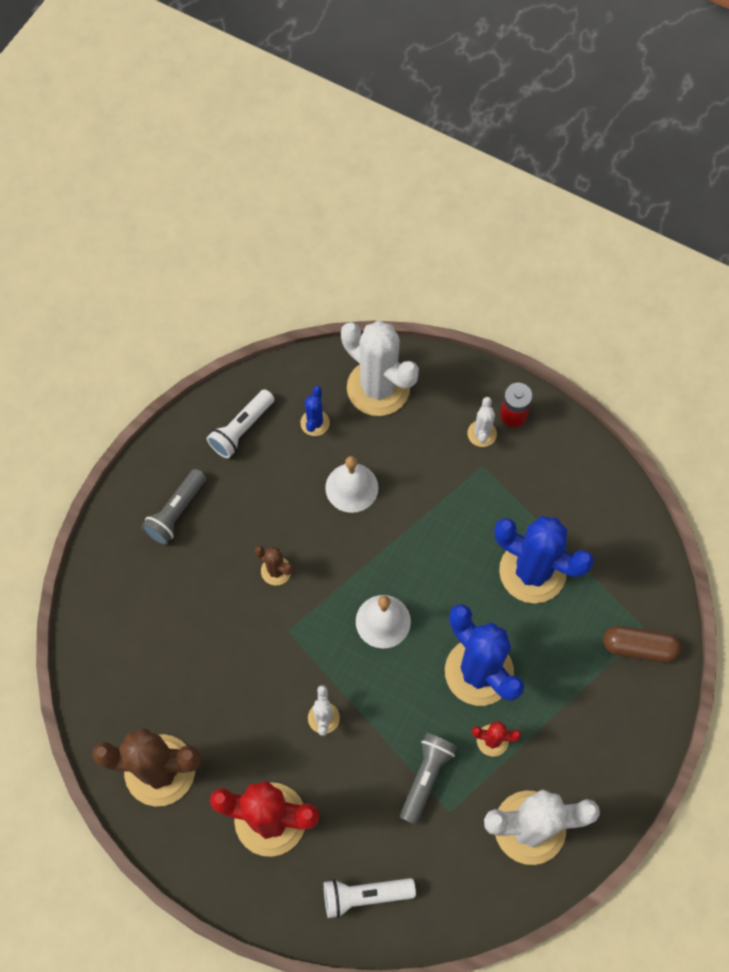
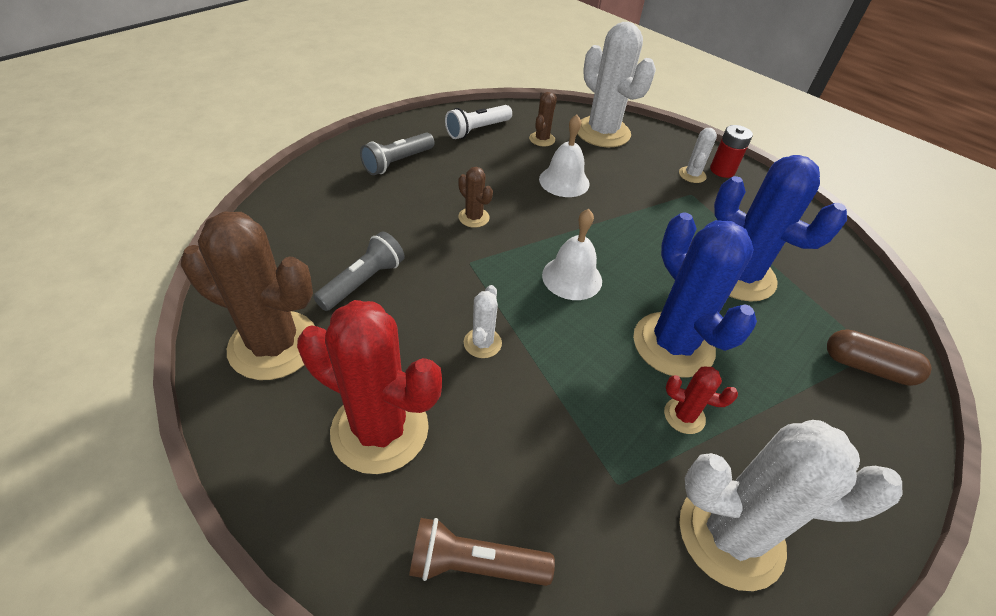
camera: 10 degrees right, 20 degrees down
(315, 423) = (542, 139): blue cactus -> brown cactus
(365, 895) = (475, 564): white flashlight -> brown flashlight
(426, 778) = (593, 435): grey flashlight -> grey flashlight (363, 282)

